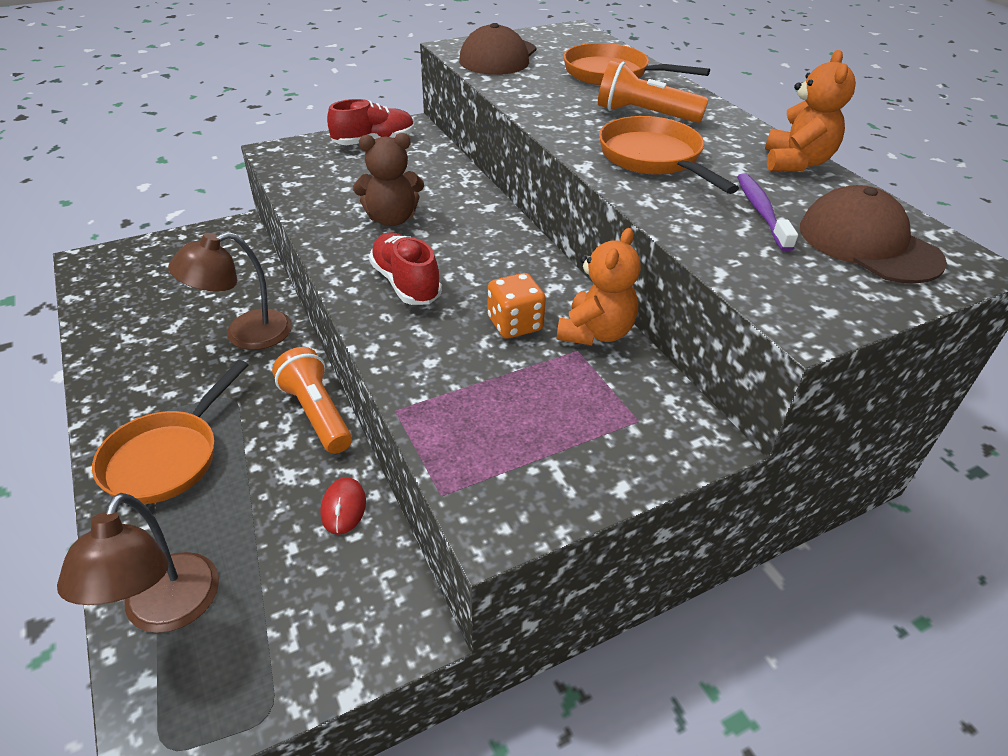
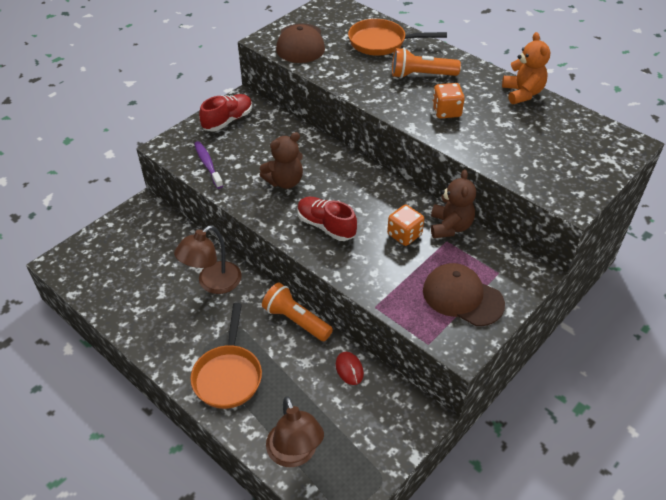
camera: 20 degrees left, 5 degrees up
(596, 333) = (450, 227): orange teddy bear -> brown teddy bear
(654, 159) = (446, 111): orange pan -> orange dice
(761, 212) = (521, 136): purple toothbrush -> purple toothbrush (208, 164)
(868, 244) = (581, 144): brown cap -> brown cap (462, 297)

